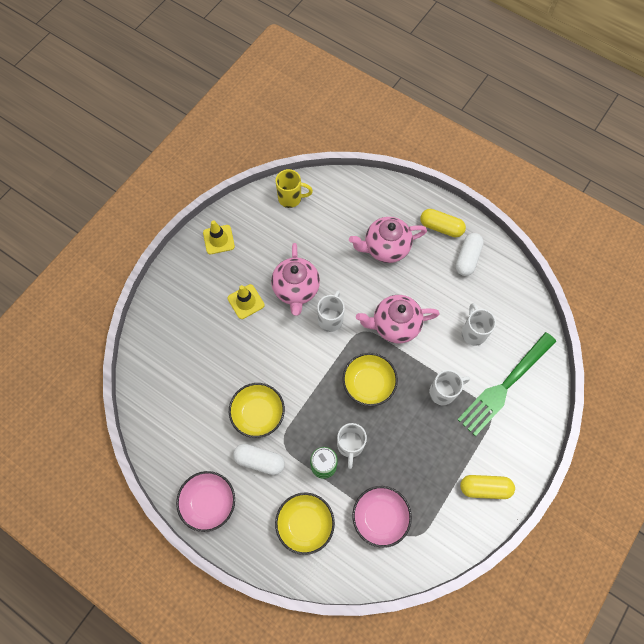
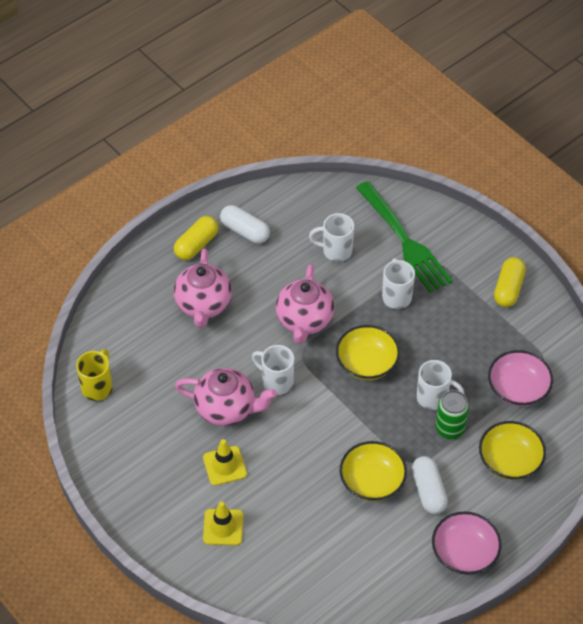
camera: 75 degrees left, 15 degrees down
(218, 239) = (127, 479): yellow traffic cone -> yellow traffic cone (223, 527)
(259, 460) = (428, 491): white capsule -> white capsule turned 45 degrees counterclockwise

